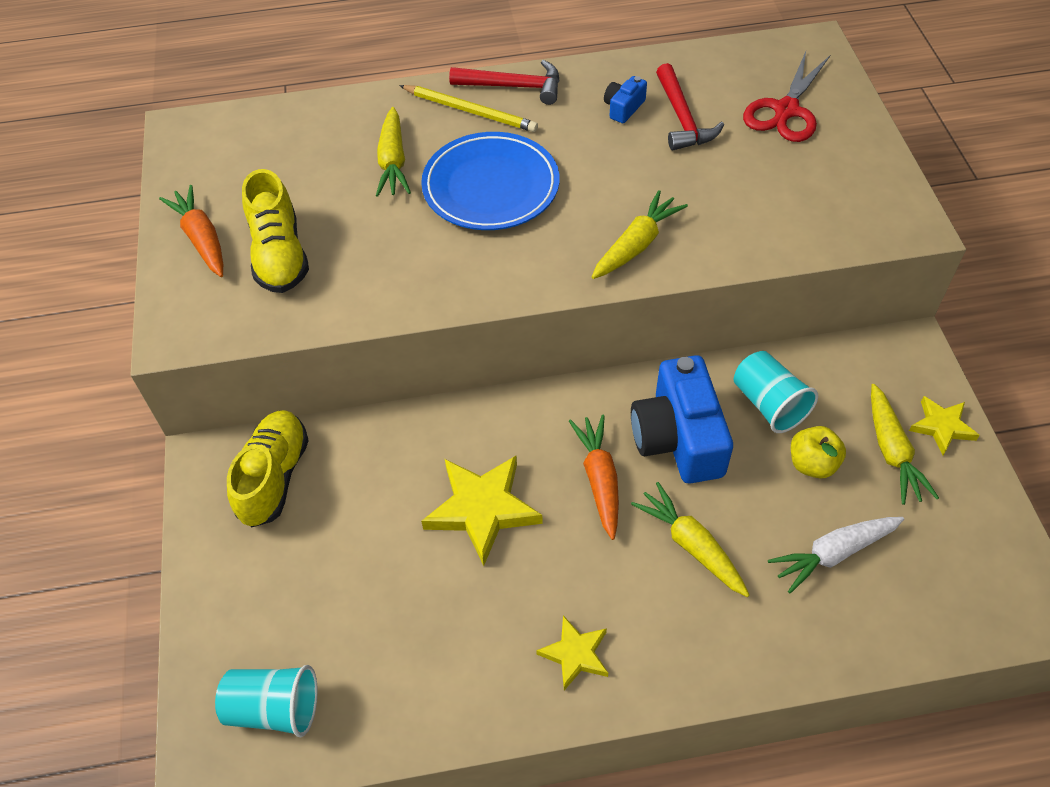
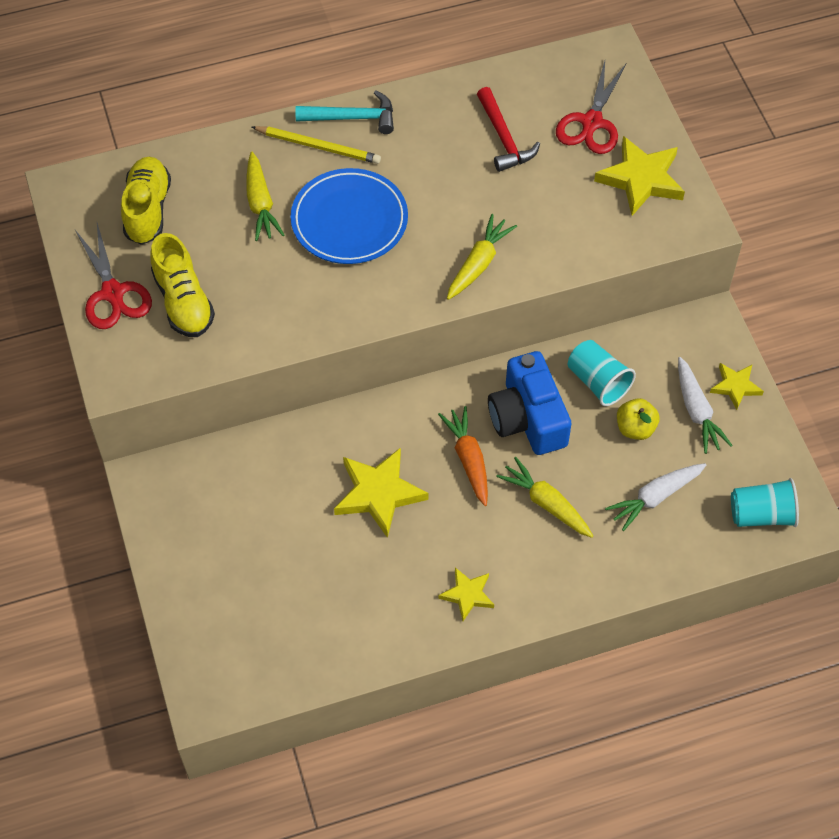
camera: 10 degrees left, 5 degrees up
(202, 238) = (113, 293): orange carrot -> red scissors
(274, 477) = (204, 486): yellow shoe -> yellow shoe (147, 210)
(274, 708) = (247, 660): turquoise cup -> turquoise cup (761, 514)
(513, 86) = (352, 118): red hammer -> turquoise hammer
(623, 108) = (452, 132): blue camera -> none
(841, 171) = (641, 179): none -> yellow star
(891, 451) = (697, 411): yellow carrot -> white carrot

